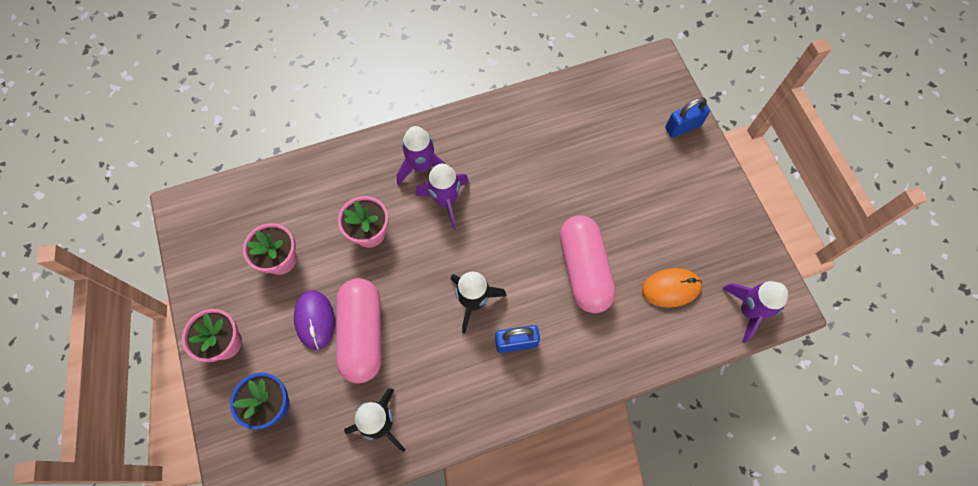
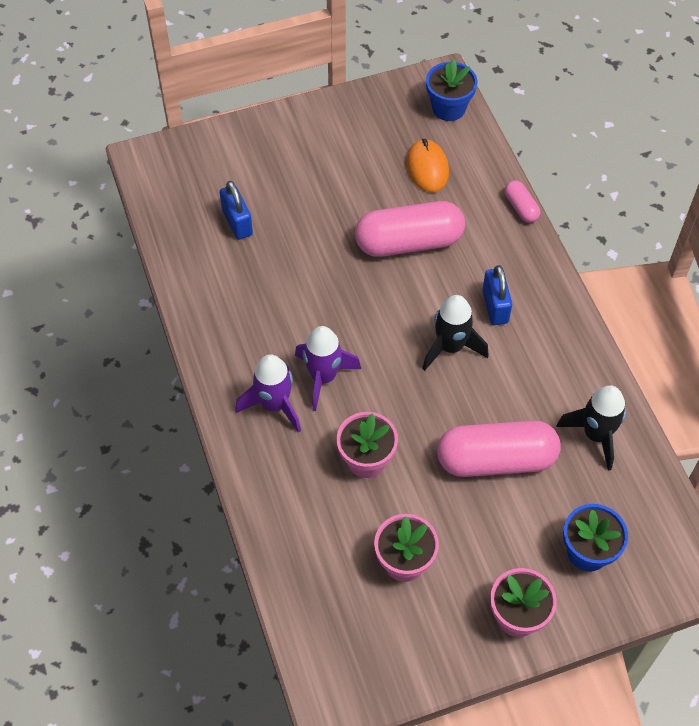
camera: 90 degrees left, 10 degrees down
(315, 320) = (482, 513): purple mouse -> none
(631, 374) = (520, 207): none -> pink capsule
(683, 127) = (232, 142): blue padlock -> blue padlock (237, 222)
(748, 311) = (448, 108): purple rocket -> blue flower pot

